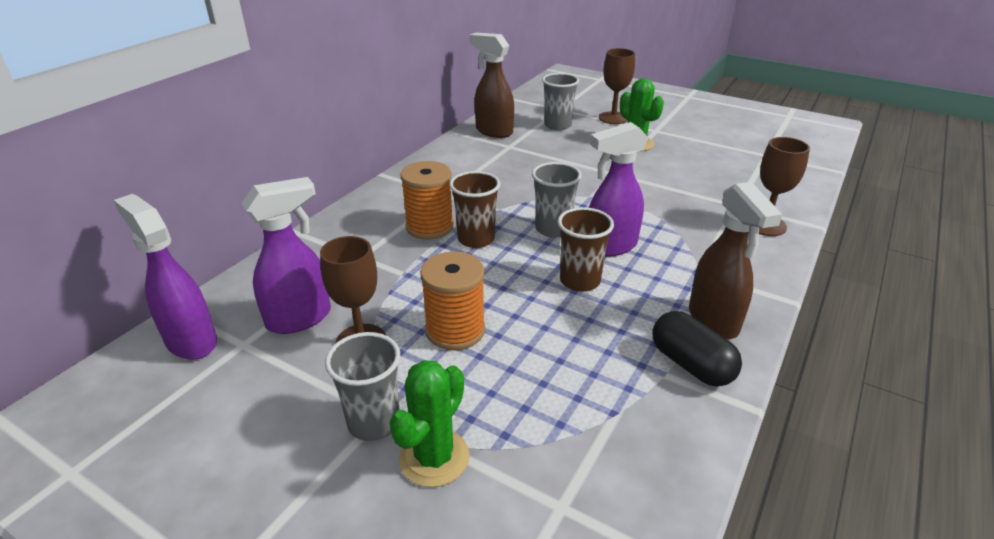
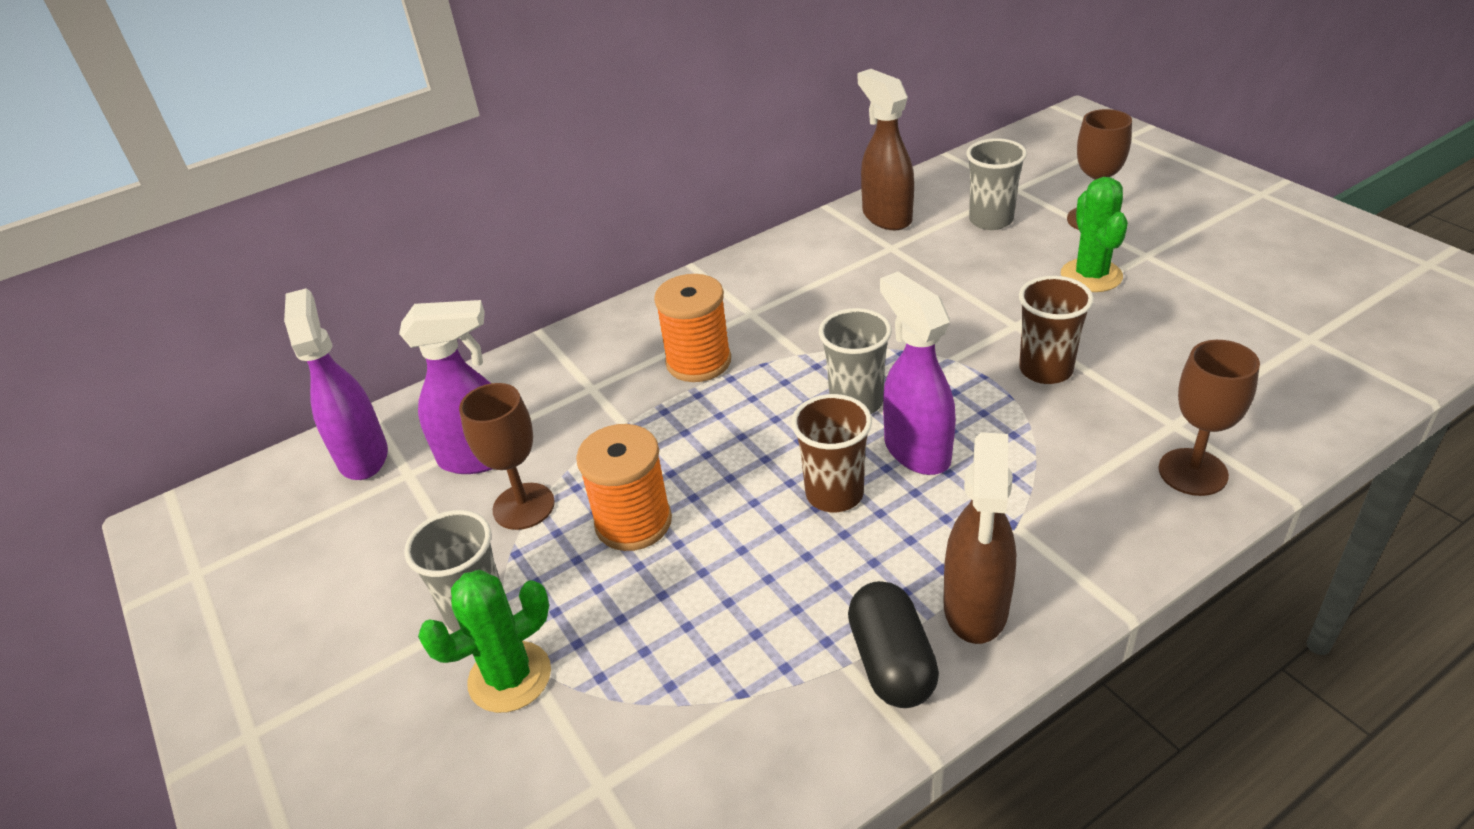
camera: 30 degrees right, 5 degrees up
(476, 239) = (743, 395): brown cup -> brown cup (1045, 370)
(610, 246) = (916, 450): purple spray bottle -> purple spray bottle turned 60 degrees clockwise

